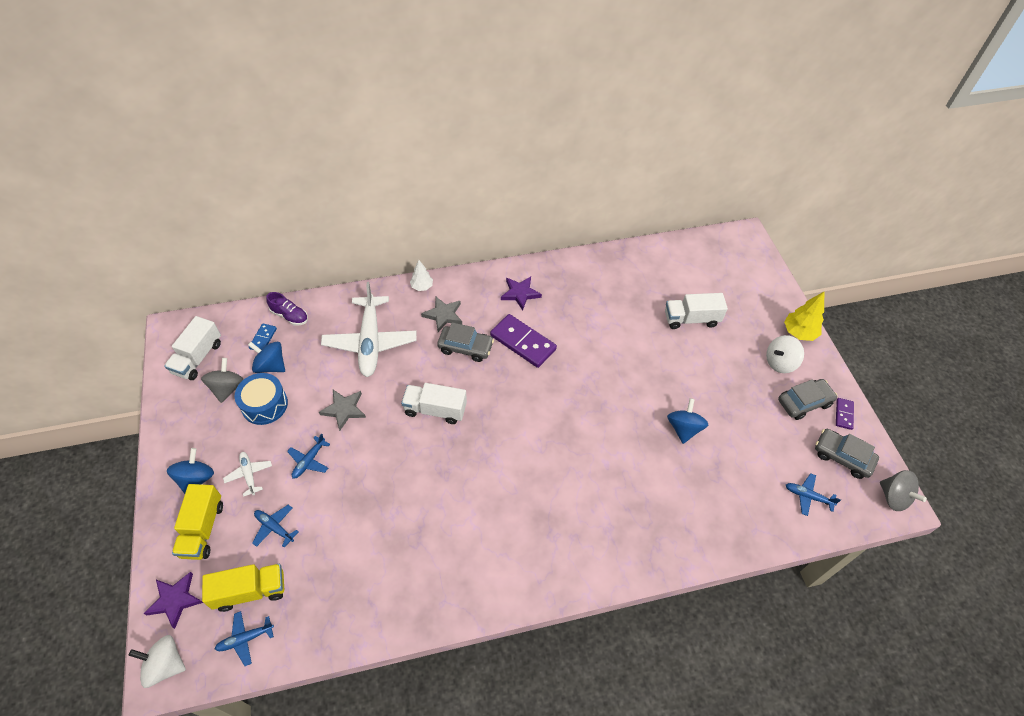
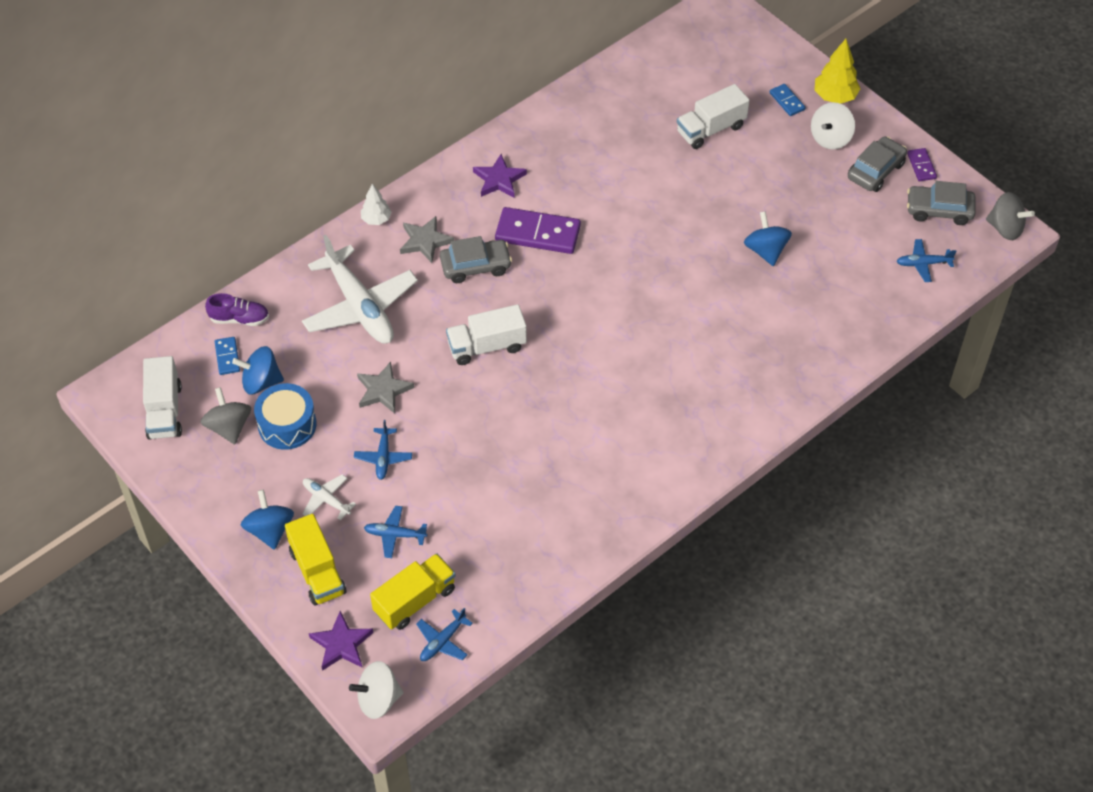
camera: 25 degrees left, 0 degrees up
(759, 321) = (787, 101): none -> blue domino

